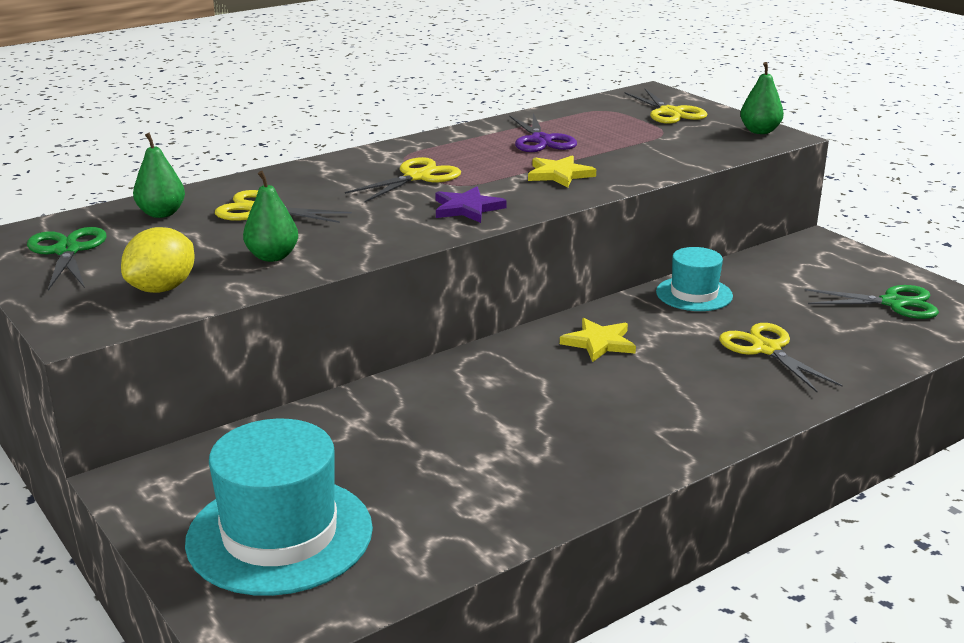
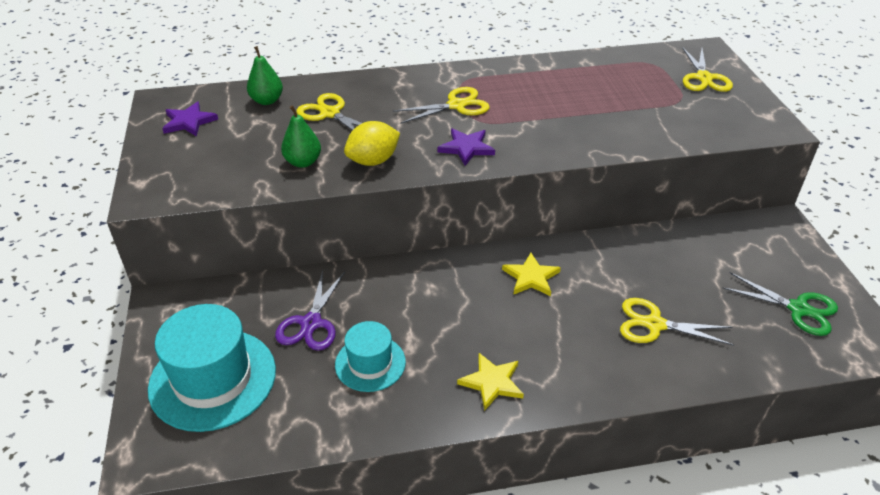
camera: 25 degrees right, 15 degrees up
(67, 251) = (189, 122): green scissors -> purple star
(162, 288) = (217, 173): yellow lemon -> yellow lemon (373, 161)
(541, 140) = (576, 87): purple scissors -> purple scissors (311, 323)
(559, 174) = (561, 128): yellow star -> yellow star (492, 382)
(694, 294) = (637, 250): turquoise hat -> turquoise hat (370, 363)
(759, 131) = (764, 117): green pear -> none
(766, 349) = (654, 324): yellow scissors -> yellow scissors turned 75 degrees counterclockwise

